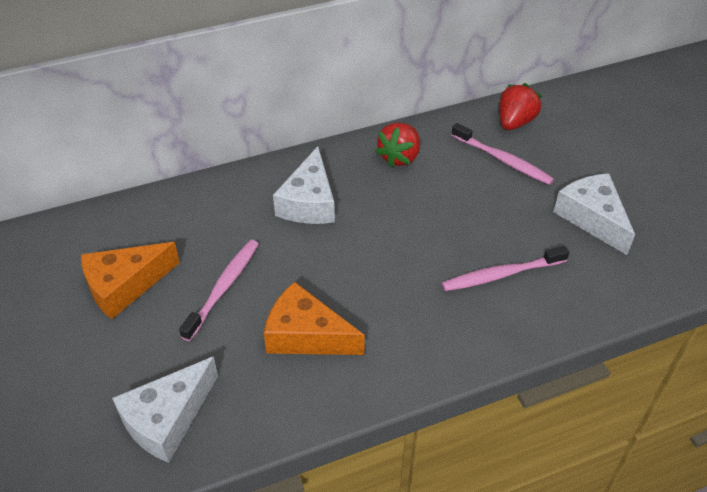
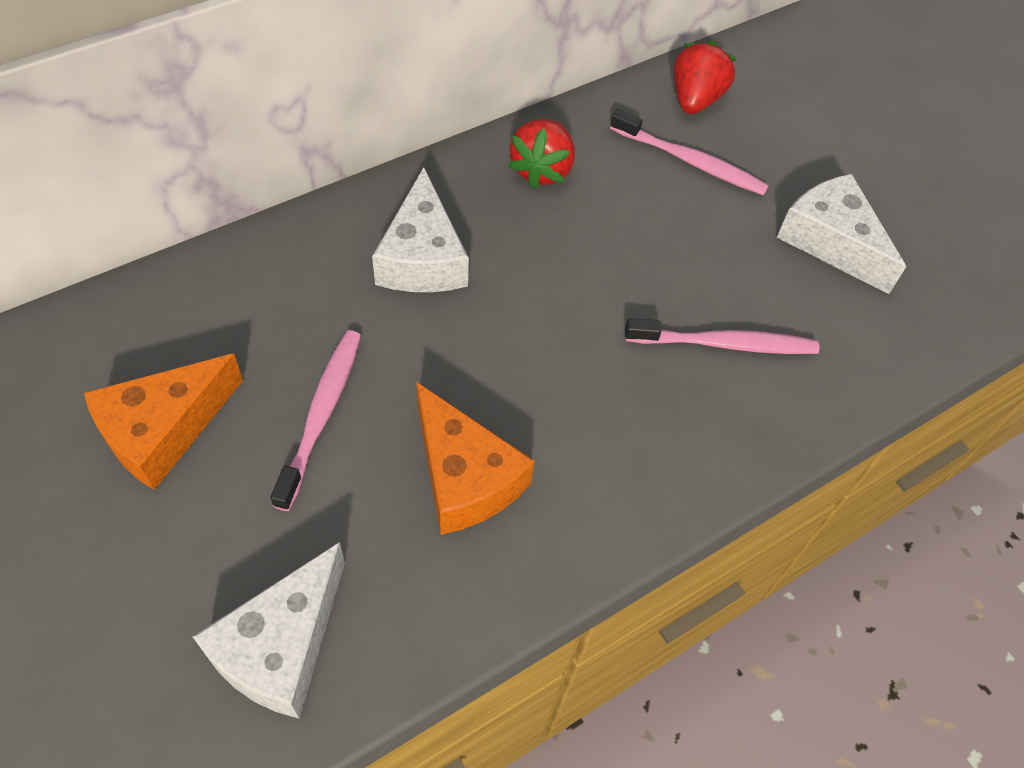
camera: 15 degrees left, 10 degrees up
(306, 335) = (464, 476): orange cheese -> orange cheese turned 135 degrees counterclockwise
(501, 275) = (725, 344): pink toothbrush -> pink toothbrush turned 150 degrees counterclockwise

